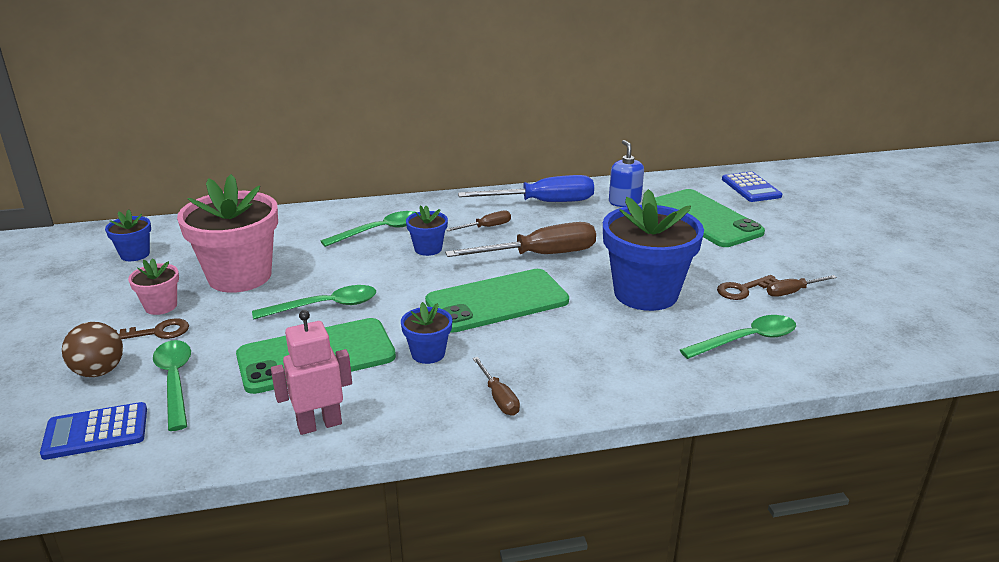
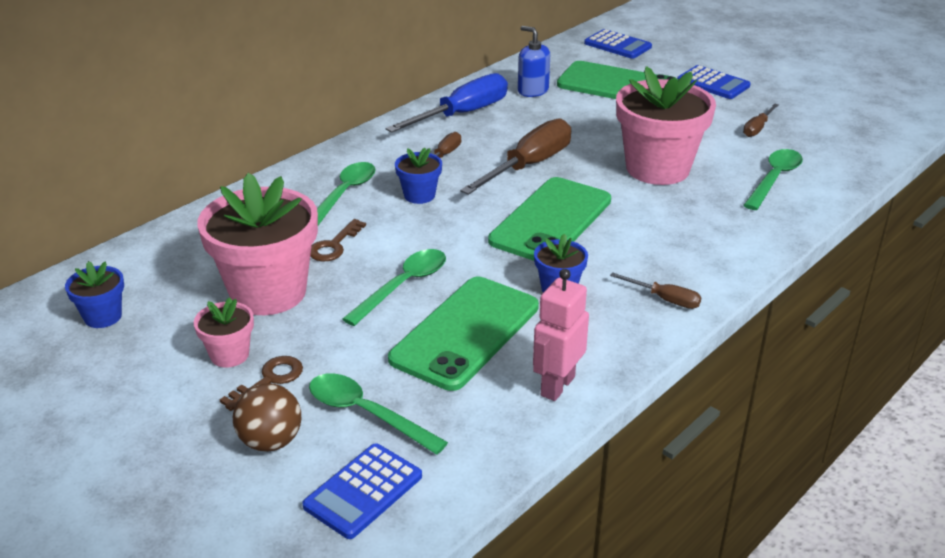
camera: 35 degrees left, 5 degrees up
(645, 293) = (657, 168): blue flower pot -> pink flower pot
(742, 290) = (722, 139): brown key -> brown key (334, 245)
(801, 242) = (713, 83): none -> blue calculator

